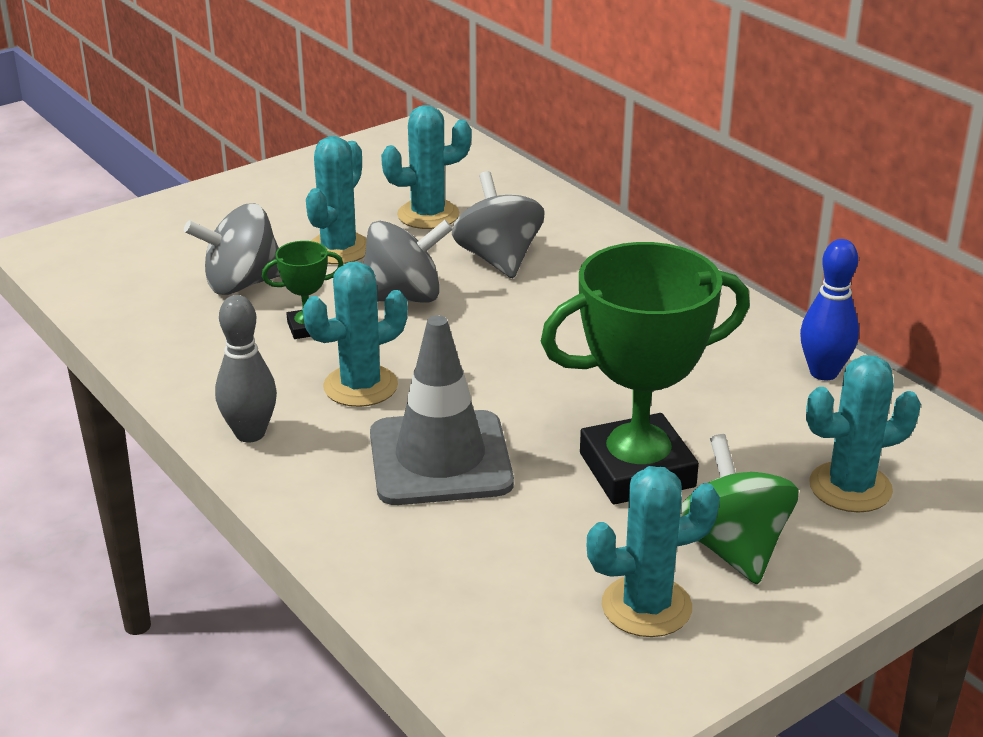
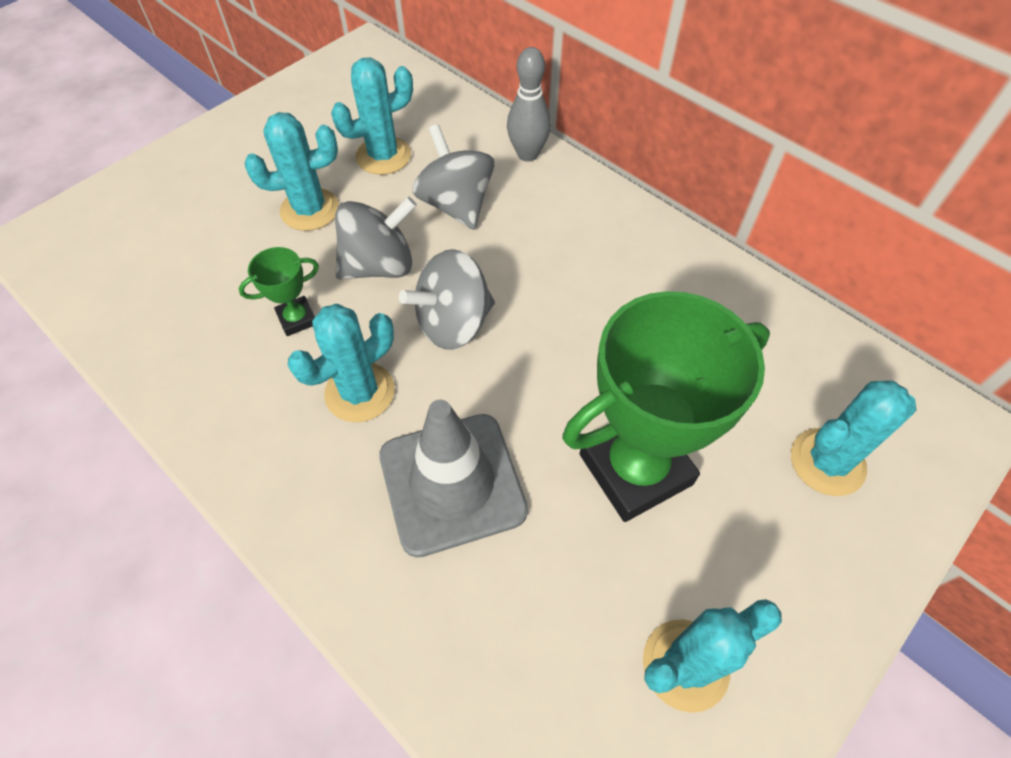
camera: 10 degrees left, 25 degrees up
(242, 284) = (226, 267): grey spinning top -> grey spinning top (453, 323)
(250, 433) = (264, 476): grey bowling pin -> grey bowling pin (527, 154)
(339, 249) = (310, 210): turquoise cactus -> turquoise cactus turned 60 degrees clockwise
(732, 548) = (744, 564): green spinning top -> none
(823, 372) = (767, 313): blue bowling pin -> none

